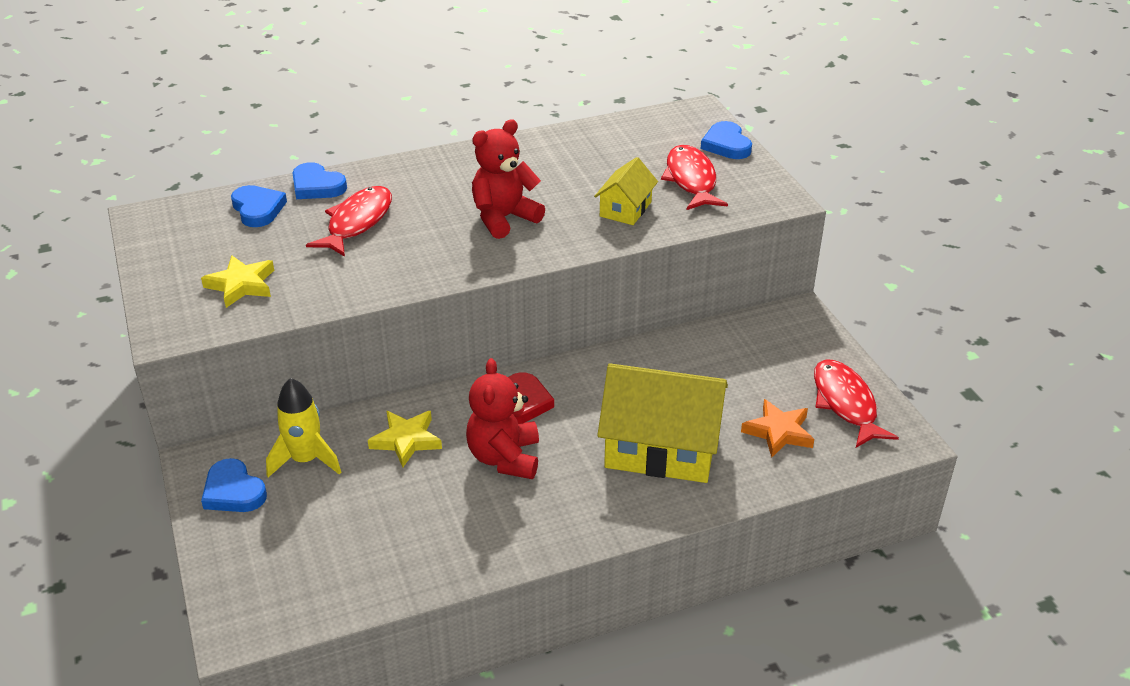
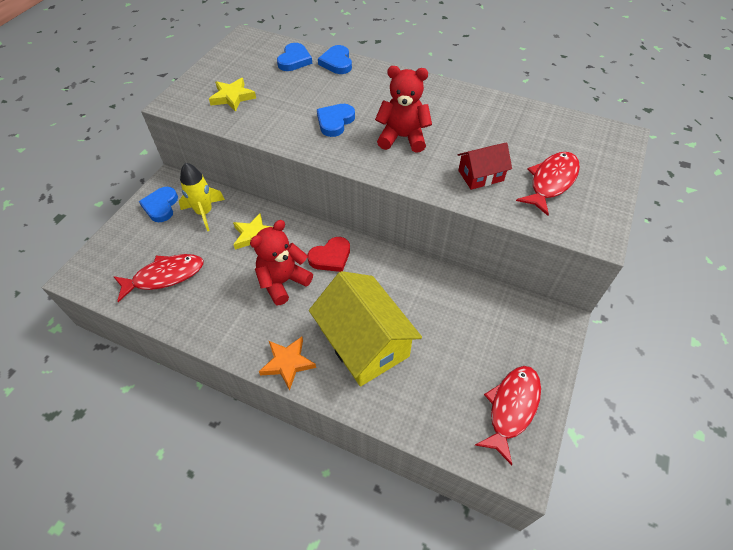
camera: 45 degrees right, 15 degrees up
(357, 222) = (327, 94): red fish -> red fish (165, 276)
(625, 209) = (480, 176): yellow house -> red house
(726, 145) = (610, 171): blue heart -> blue heart (335, 122)
(778, 432) = (443, 390): orange star -> orange star (287, 363)

